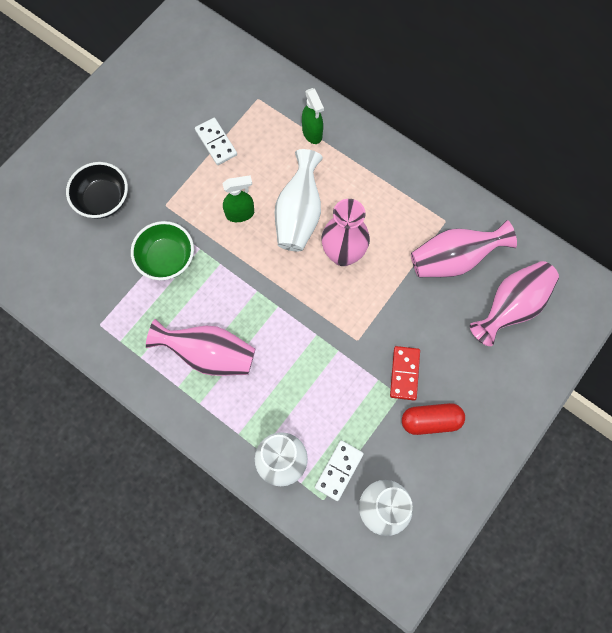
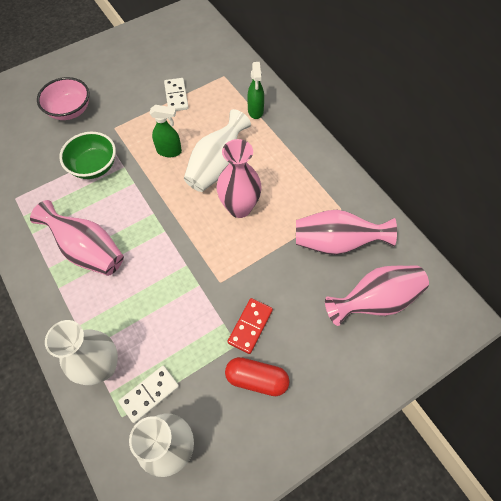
camera: 20 degrees right, 10 degrees down
(103, 200) = (70, 110): black bowl -> pink bowl

